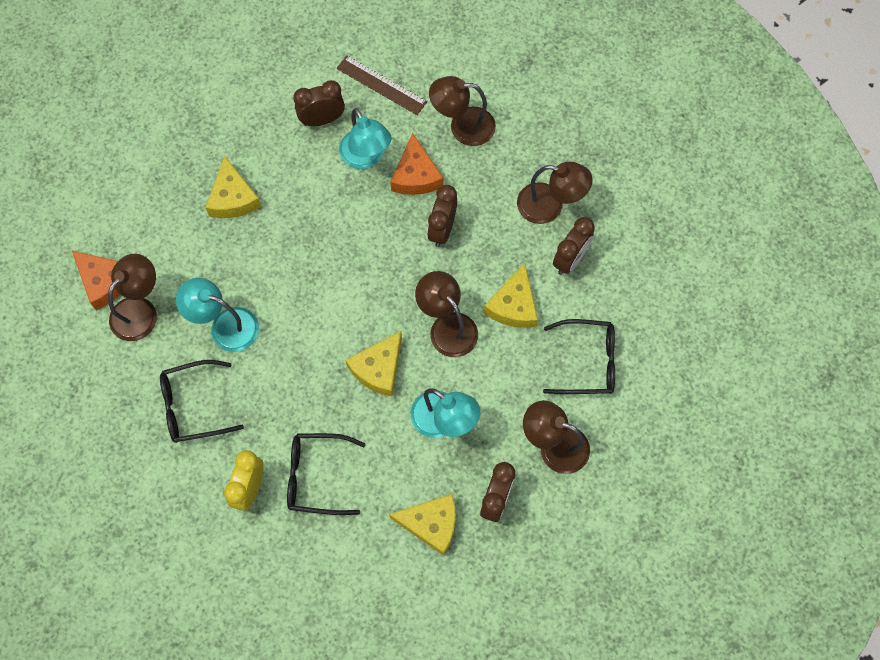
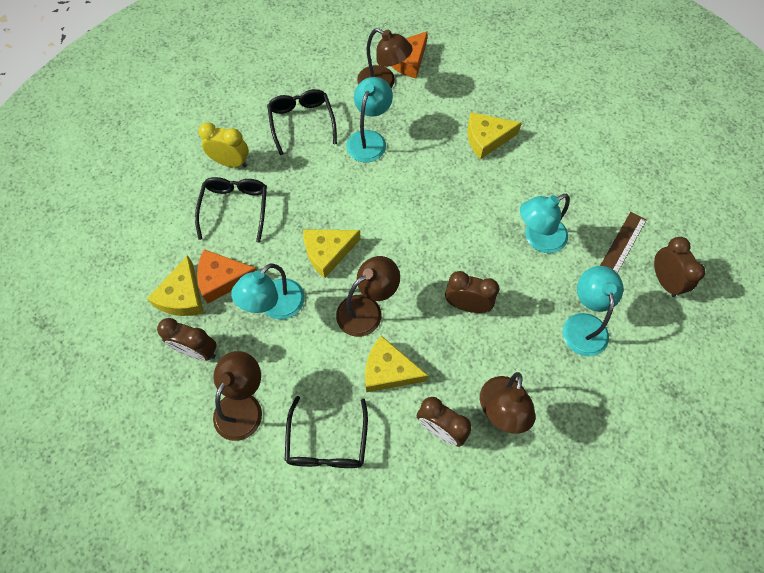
camera: 90 degrees right, 5 degrees down
(322, 120) = (573, 202): brown clock -> brown clock (664, 281)
(378, 368) = (327, 252): yellow cheese -> yellow cheese turned 60 degrees counterclockwise
(416, 175) = (523, 281): orange cheese -> orange cheese (222, 279)
(462, 126) = (584, 324): brown lamp -> turquoise lamp

